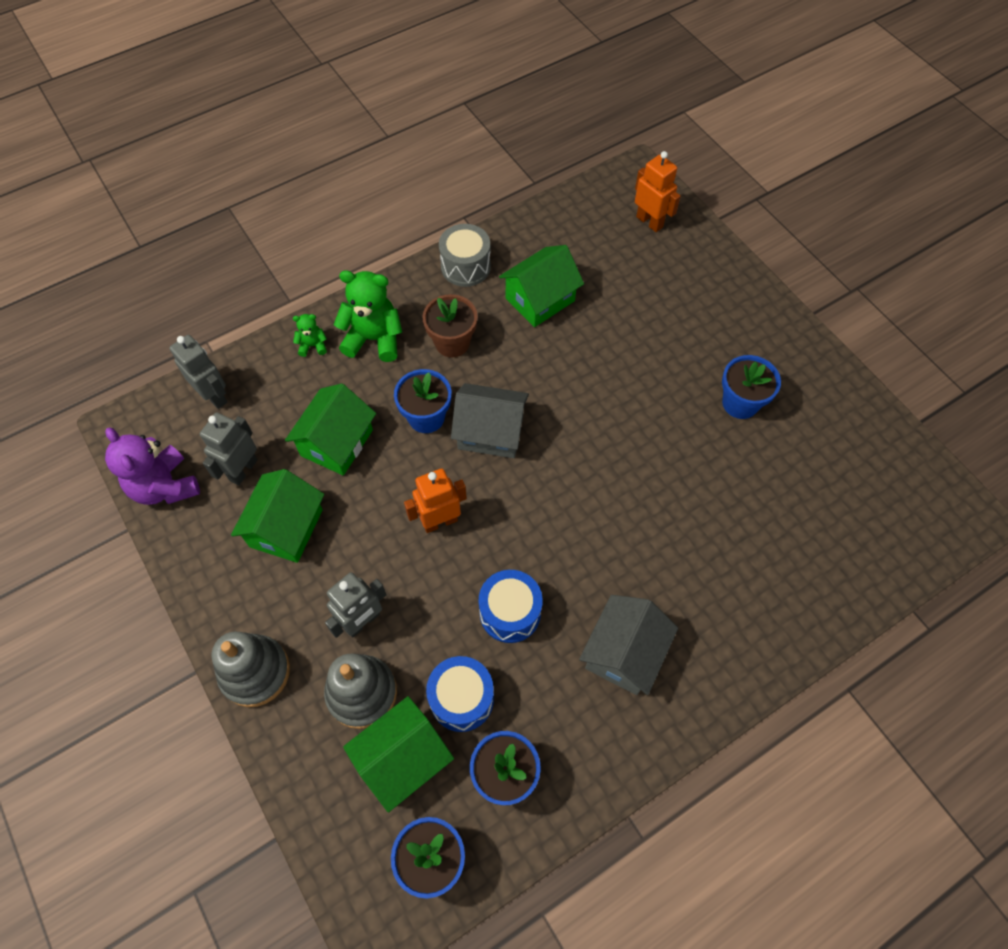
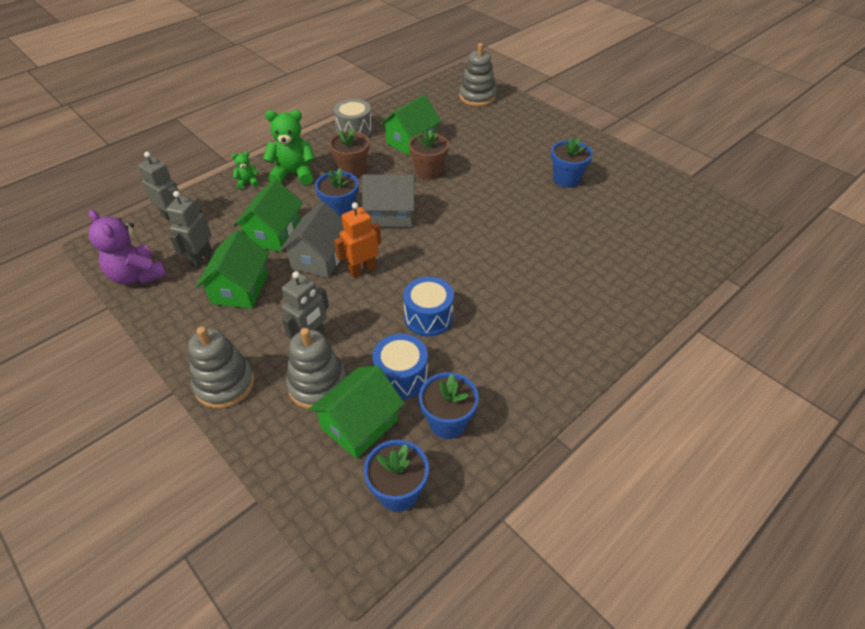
camera: 10 degrees left, 15 degrees down
(554, 361) = (428, 172): none -> brown flower pot
(624, 653) = (523, 330): grey house -> grey house (319, 258)
(649, 222) = (477, 97): orange robot -> grey stacking toy

